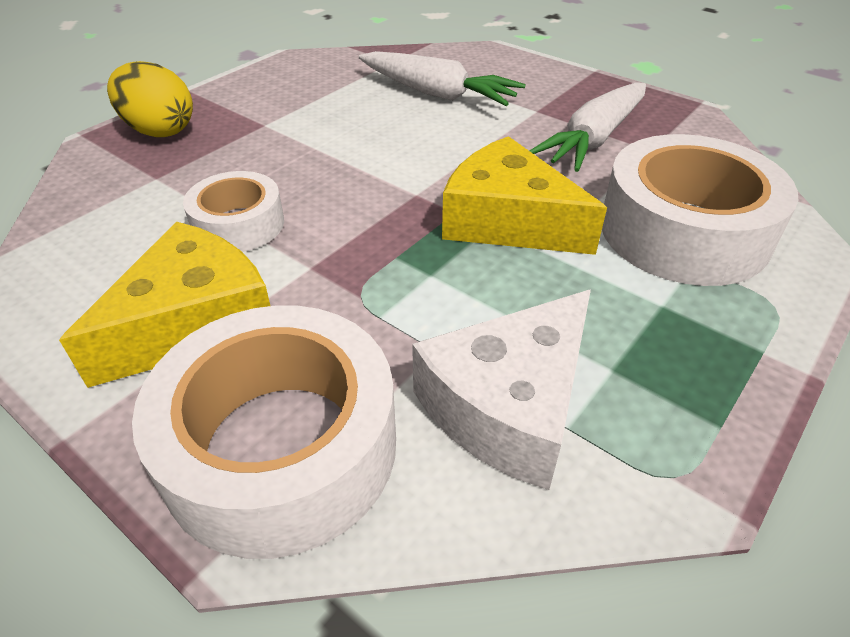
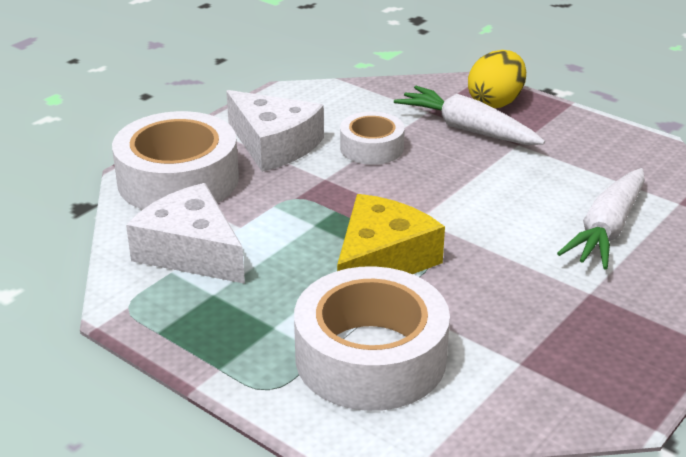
camera: 90 degrees right, 10 degrees down
(194, 323) = (273, 145): yellow cheese -> white cheese
(594, 139) = (532, 324): white carrot -> white carrot (467, 129)

